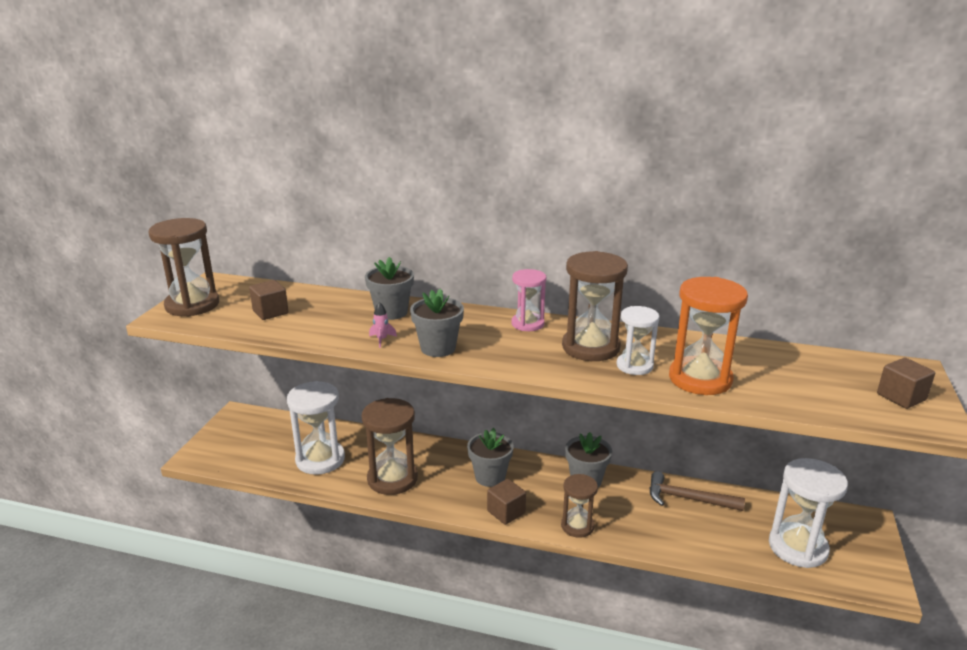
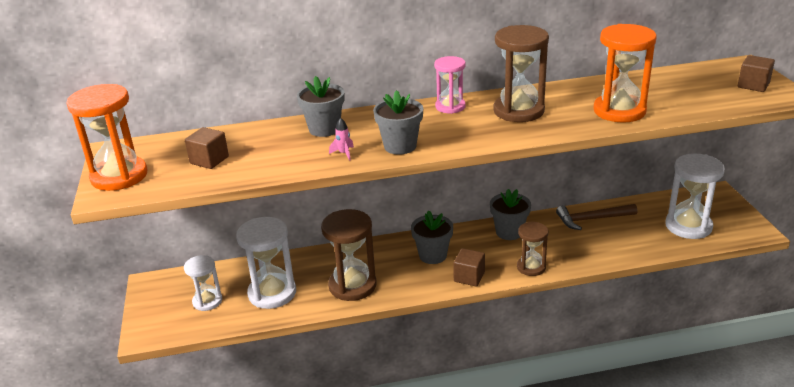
camera: 25 degrees left, 5 degrees up
(192, 305) = (119, 176): brown hourglass -> orange hourglass
(634, 366) = (565, 115): white hourglass -> white hourglass (207, 301)

